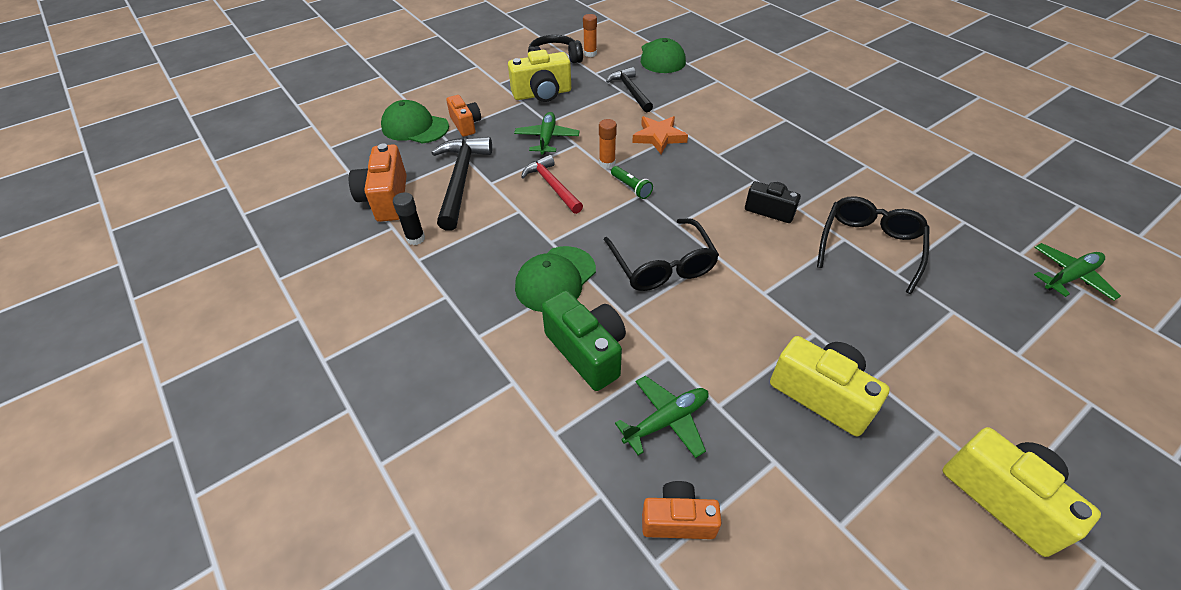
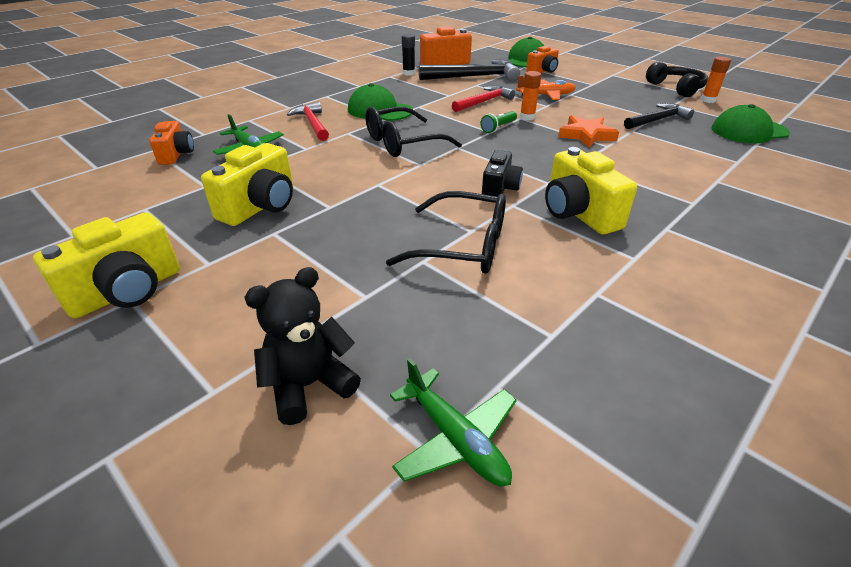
camera: 80 degrees right, 10 degrees down
(542, 94) = (612, 89): yellow camera -> yellow camera (578, 213)
(547, 138) = (546, 95): green plane -> orange plane
(587, 351) = (312, 124): green camera -> red hammer
(1060, 345) = (309, 385): none -> black teddy bear

